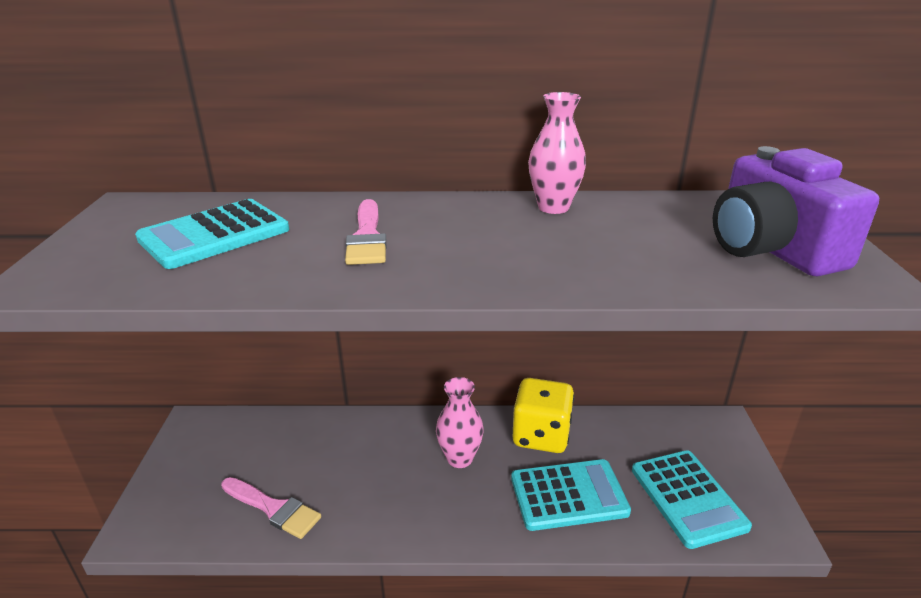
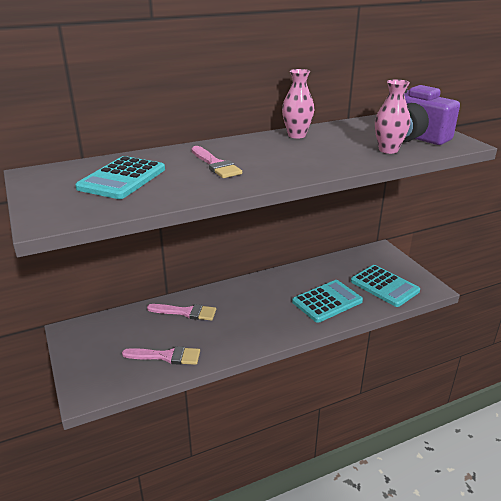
camera: 25 degrees left, 0 degrees up
(349, 443) = (186, 312): none -> pink brush
(459, 458) = (257, 301): pink vase -> pink vase (388, 150)
(541, 435) = (294, 279): yellow dice -> none

